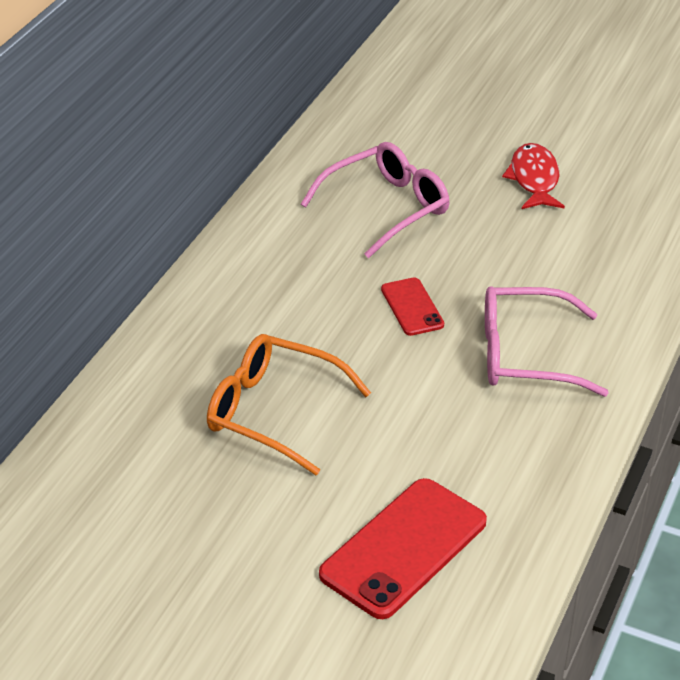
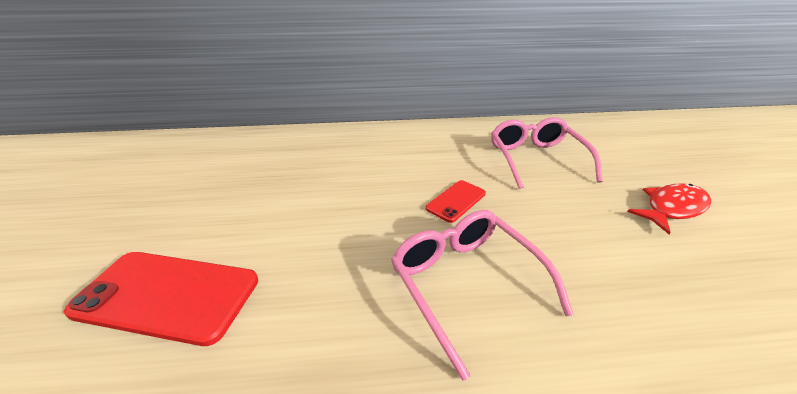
camera: 60 degrees right, 5 degrees down
(274, 412) = (305, 182): orange glasses -> none
(386, 208) = (535, 159): pink glasses -> pink glasses turned 120 degrees counterclockwise

